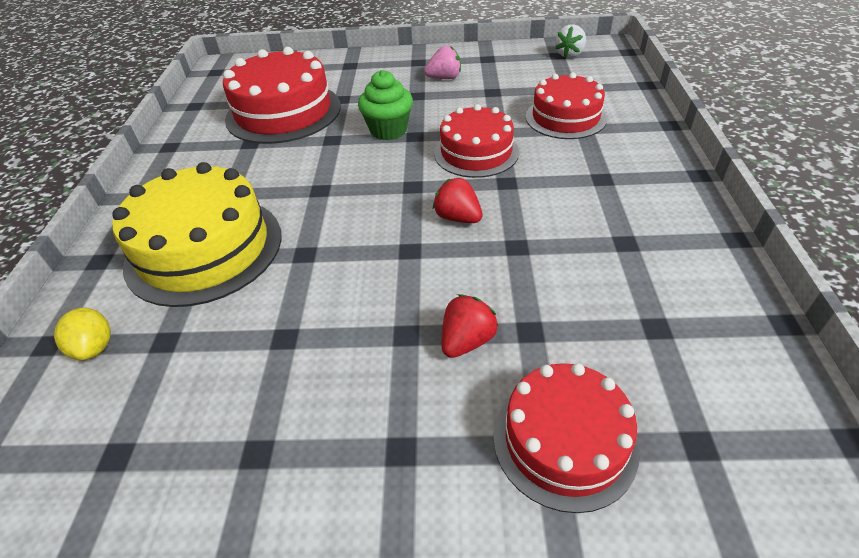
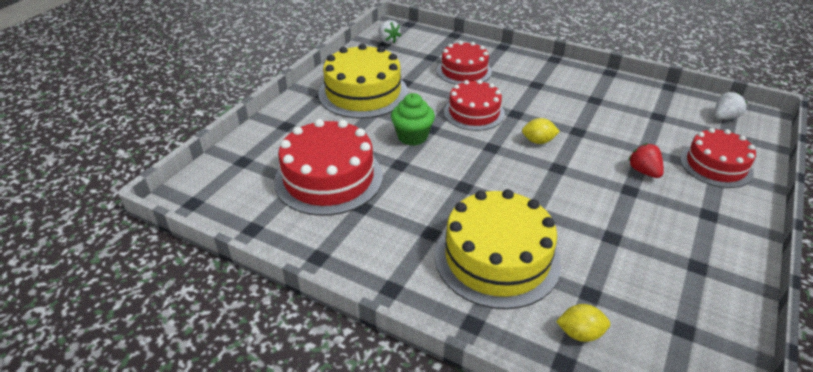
camera: 65 degrees left, 5 degrees down
(444, 78) = (363, 93): pink strawberry -> yellow cake
(458, 218) = (538, 141): red strawberry -> yellow lemon
(765, 432) = (724, 117): none -> white strawberry

